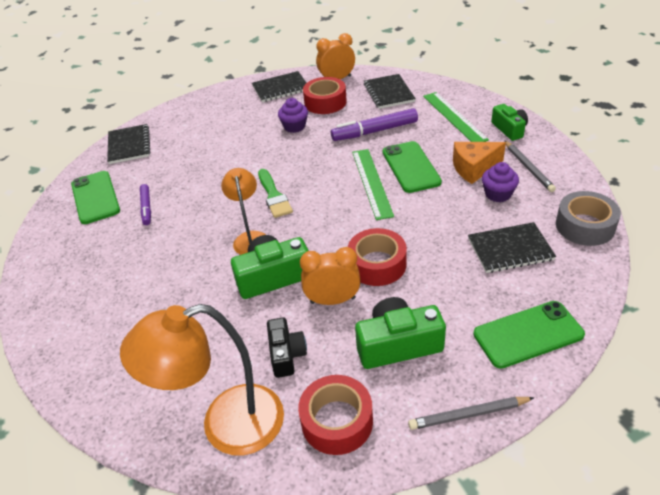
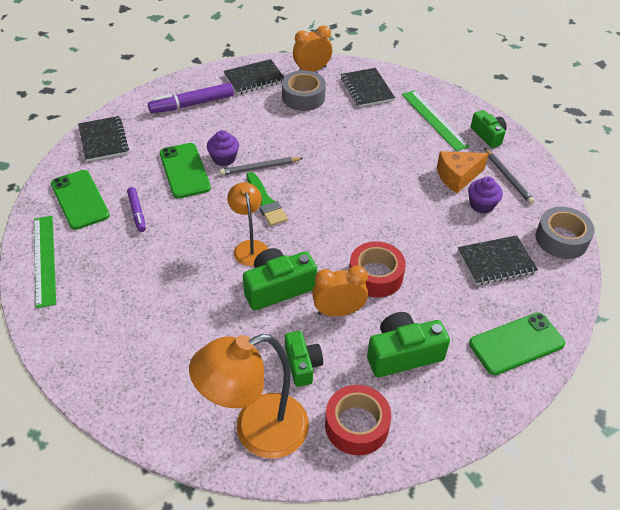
camera: 10 degrees left, 5 degrees up
(286, 354) = (302, 364): black camera -> green camera
(294, 126) = (275, 124): purple cupcake -> purple cupcake (224, 158)
(325, 102) = (303, 97): red tape -> grey tape
(371, 182) = (361, 190): green ruler -> green ruler (44, 260)
(375, 131) = (357, 133): purple marker -> purple marker (192, 104)
(411, 167) = (397, 174): green phone -> green phone (184, 171)
(468, 414) = (470, 417): grey pencil -> grey pencil (259, 168)

